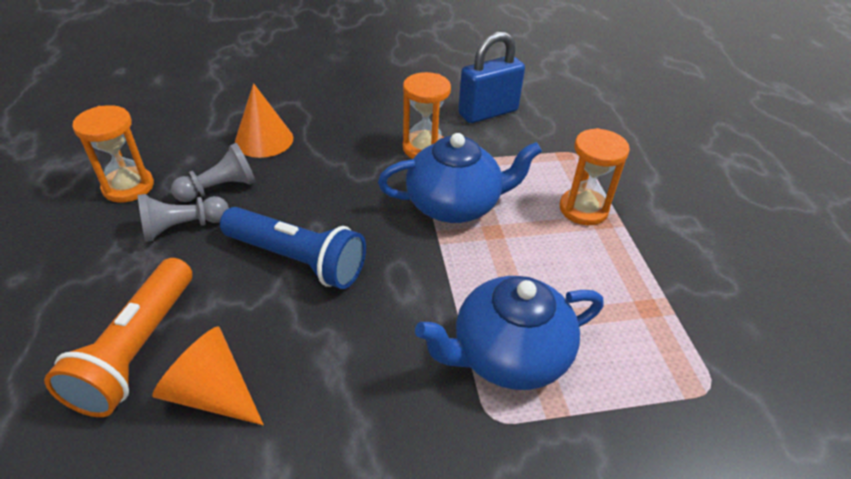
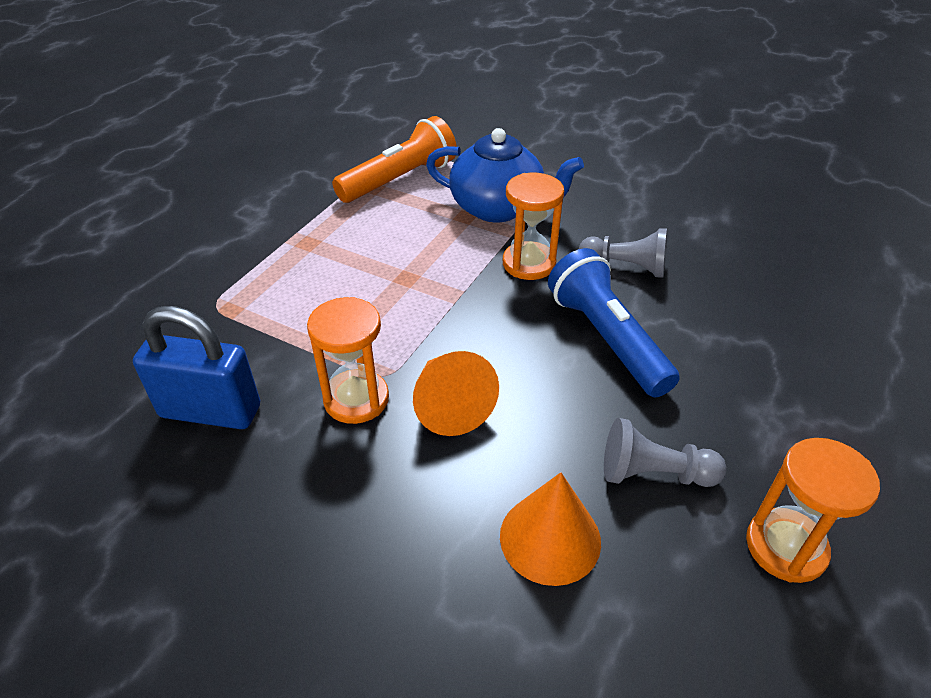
camera: 140 degrees left, 0 degrees up
(137, 349) = (783, 330): orange flashlight -> orange flashlight (399, 180)
(183, 227) = (718, 436): grey pawn -> grey pawn (625, 267)
(212, 393) = (725, 276): orange cone -> orange cone (449, 405)
(455, 205) = (408, 316): blue teapot -> none
(583, 209) = (304, 257): orange hourglass -> orange hourglass (529, 263)

